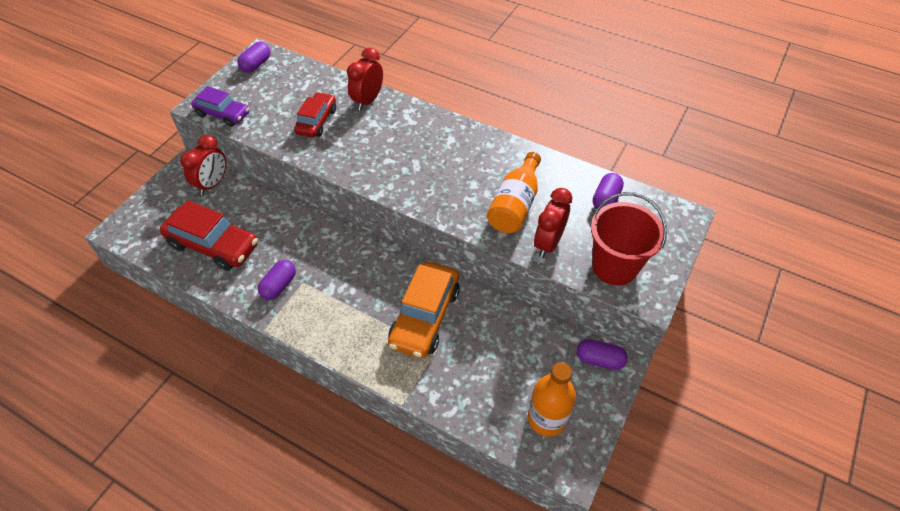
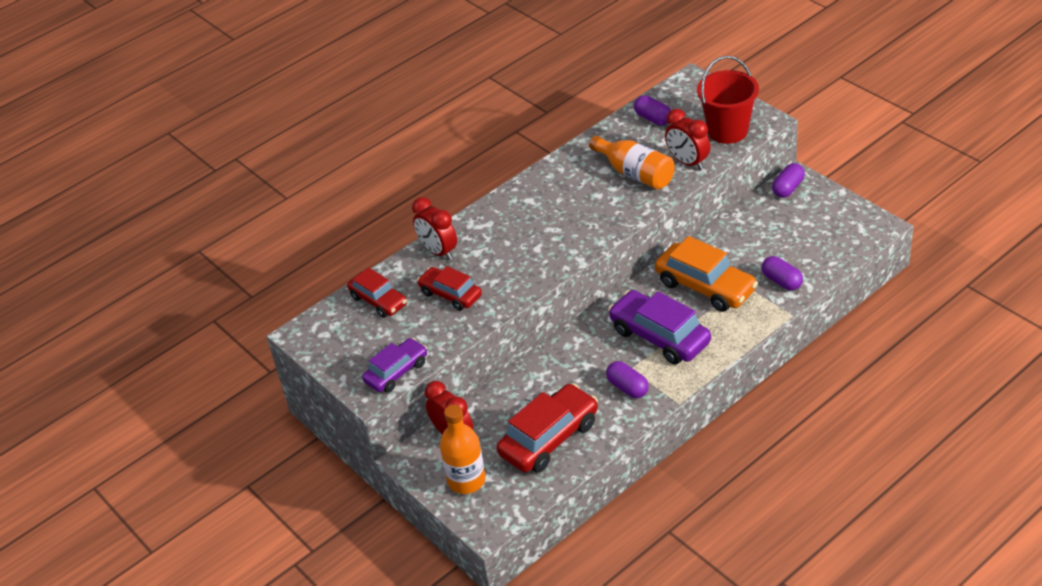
camera: 65 degrees left, 10 degrees down
(256, 65) = (321, 338): purple capsule -> purple capsule (781, 281)
(302, 83) = (378, 301): none -> red car
(348, 295) = (659, 336): none -> purple car
(547, 418) = (832, 230): orange bottle -> orange bottle (466, 480)

